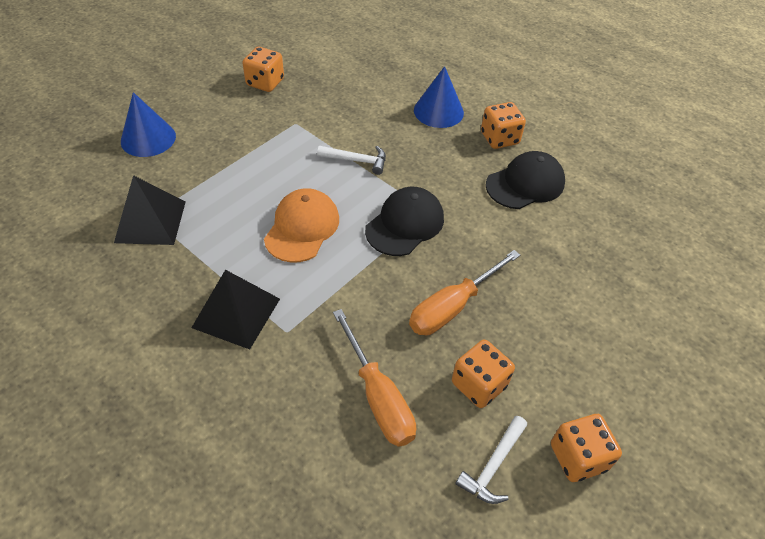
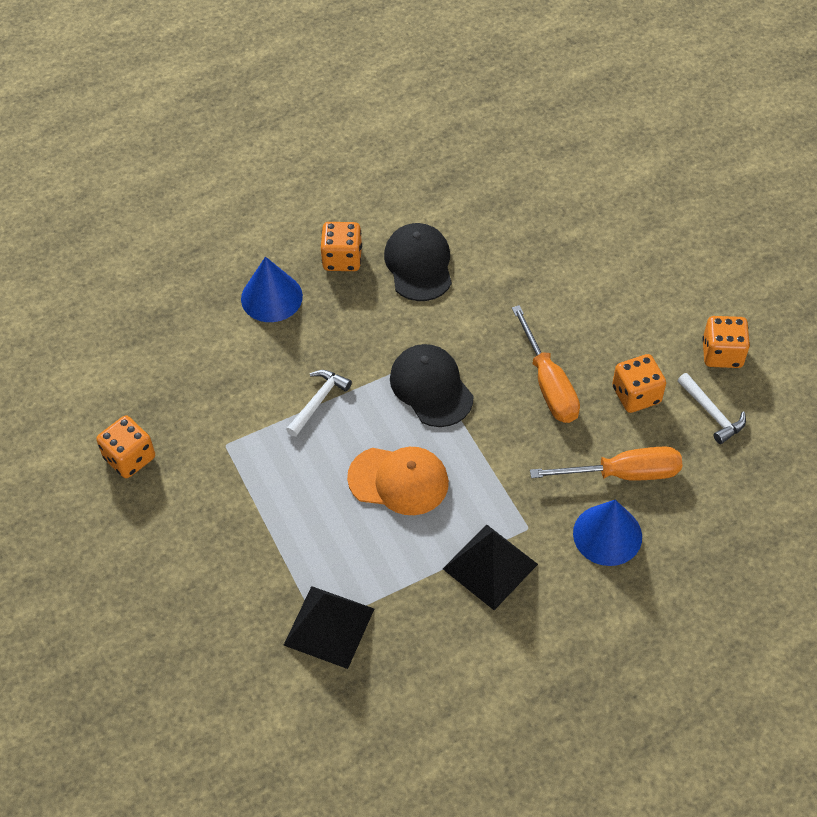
camera: 65 degrees left, 5 degrees up
(148, 138) = (180, 609): blue cone -> blue cone (607, 534)
(302, 228) = (399, 480): orange cap -> orange cap turned 150 degrees clockwise

